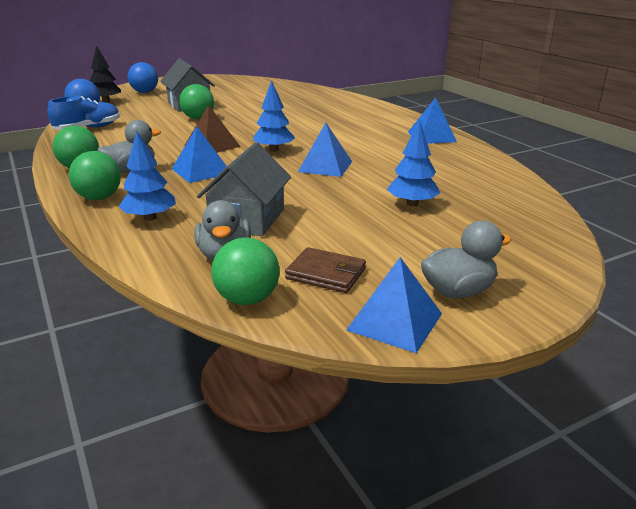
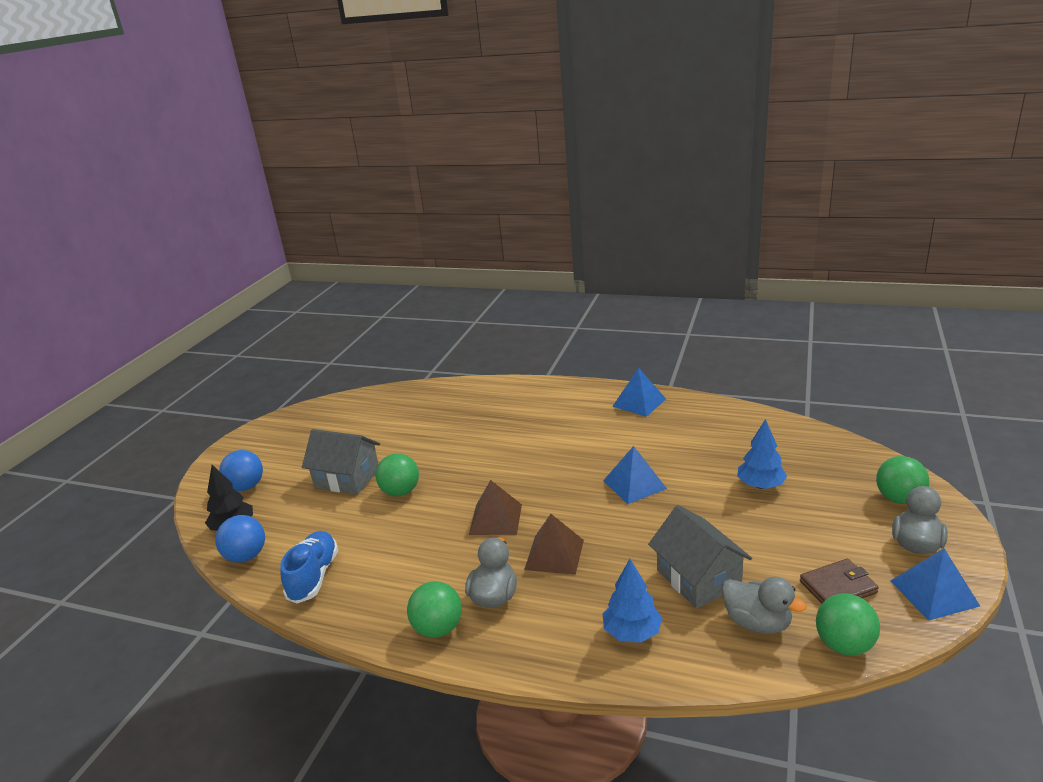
camera: 40 degrees left, 0 degrees up
(99, 198) = (542, 646): green ball -> green ball (899, 499)
(201, 171) = (554, 554): blue pyramid -> brown pyramid
(274, 150) = (558, 491): blue tree -> none

